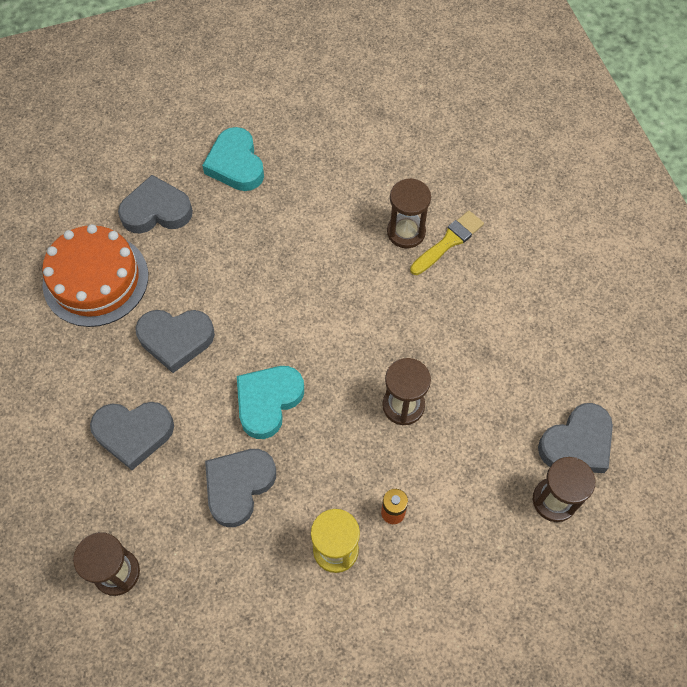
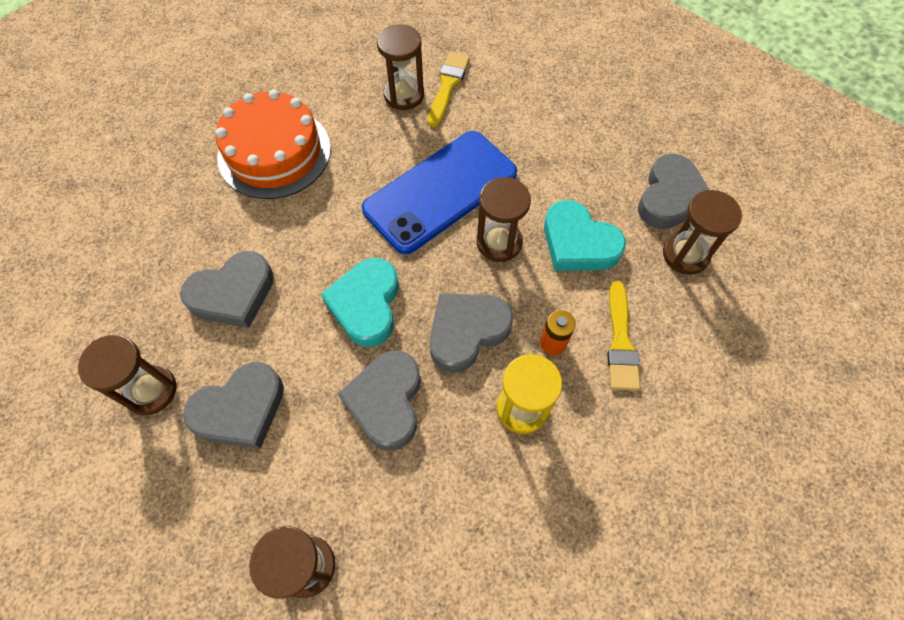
camera: 30 degrees left, 0 degrees up
(81, 384) = (151, 390): none -> brown hourglass
(95, 279) = (108, 278): orange cake -> orange cake (274, 152)
(156, 211) = (140, 184): grey heart -> grey heart (466, 332)
(236, 164) = (201, 107): turquoise heart -> turquoise heart (578, 243)
(383, 336) = (440, 191): none -> blue phone
(448, 542) = (620, 342): none -> yellow brush

